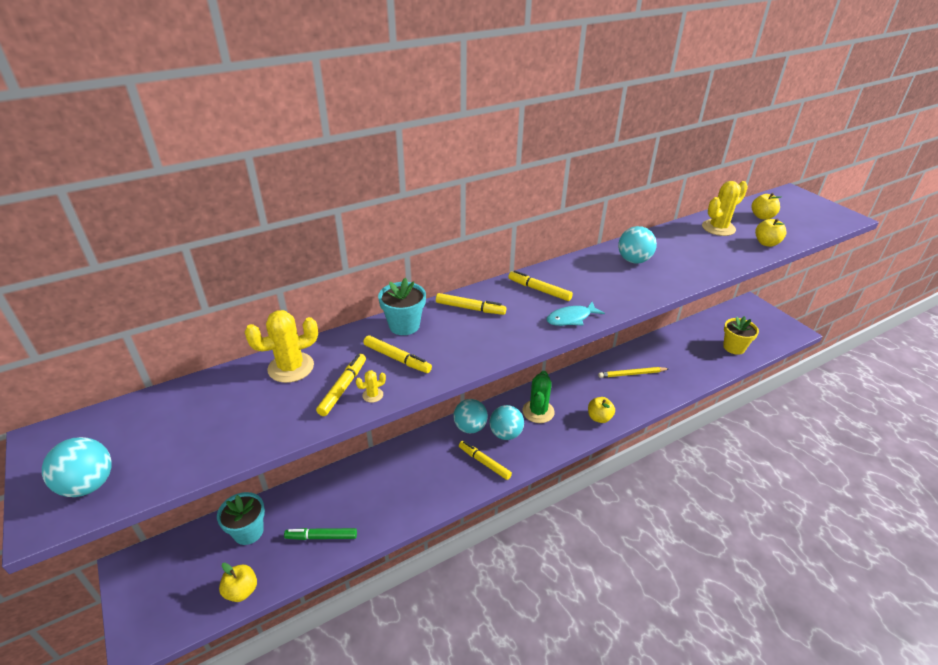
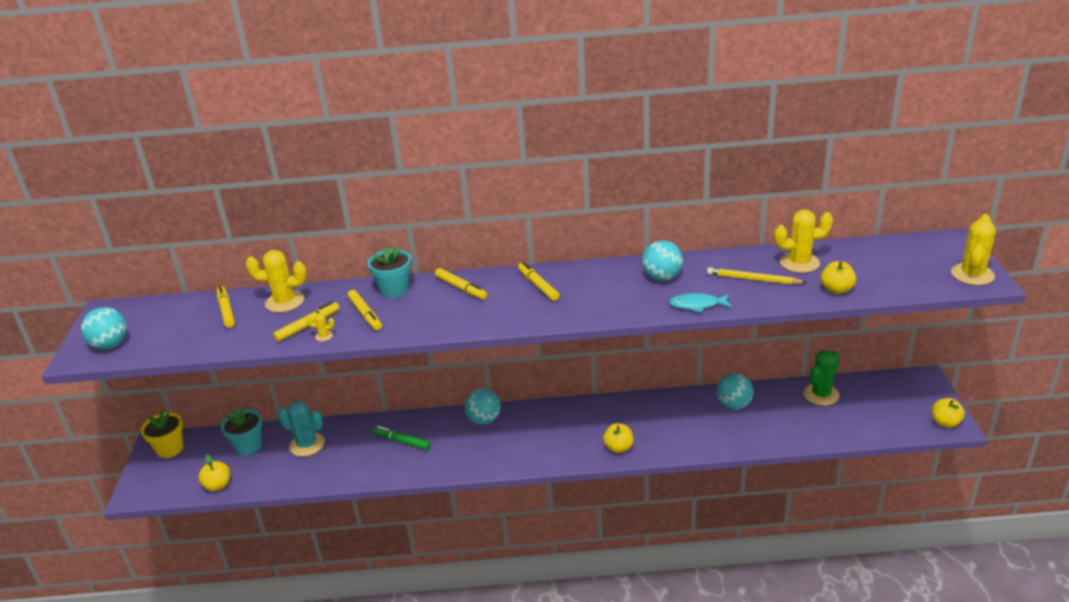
camera: 30 degrees right, 5 degrees down
(314, 508) = (307, 444): none -> turquoise cactus
(322, 537) = (298, 468): green marker -> green marker (402, 442)
(484, 463) = (472, 454): yellow marker -> yellow marker (226, 310)
(505, 434) = (512, 435): turquoise ball -> turquoise ball (734, 405)
(538, 411) = (561, 424): green cactus -> green cactus (821, 394)
(571, 318) = (540, 316): turquoise fish -> turquoise fish (697, 305)
(632, 374) = (693, 416): yellow pencil -> yellow pencil (753, 279)
(734, 347) = (847, 421): yellow flower pot -> yellow flower pot (170, 449)
(762, 216) = (871, 260): yellow apple -> yellow apple (945, 422)
(833, 214) = (972, 274): none -> yellow cactus

